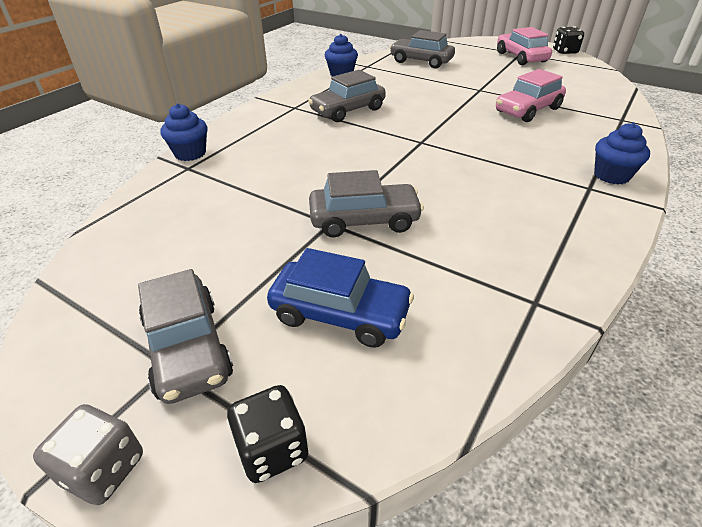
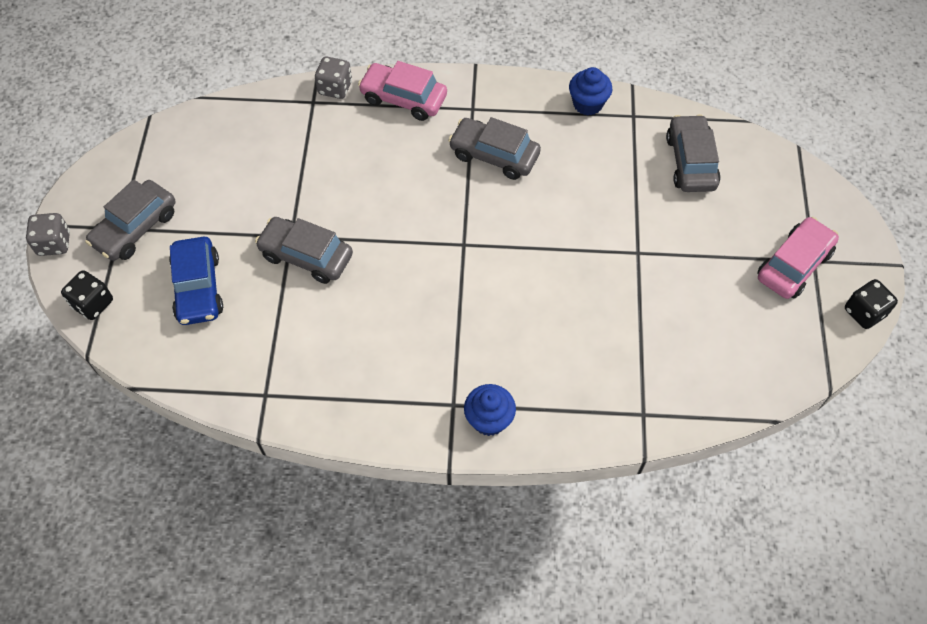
camera: 60 degrees right, 20 degrees up
(190, 153) = (335, 88): blue cupcake -> grey dice
(364, 220) = (306, 256): grey car -> grey car turned 150 degrees clockwise
(527, 110) = (606, 315): pink car -> pink car (403, 99)

